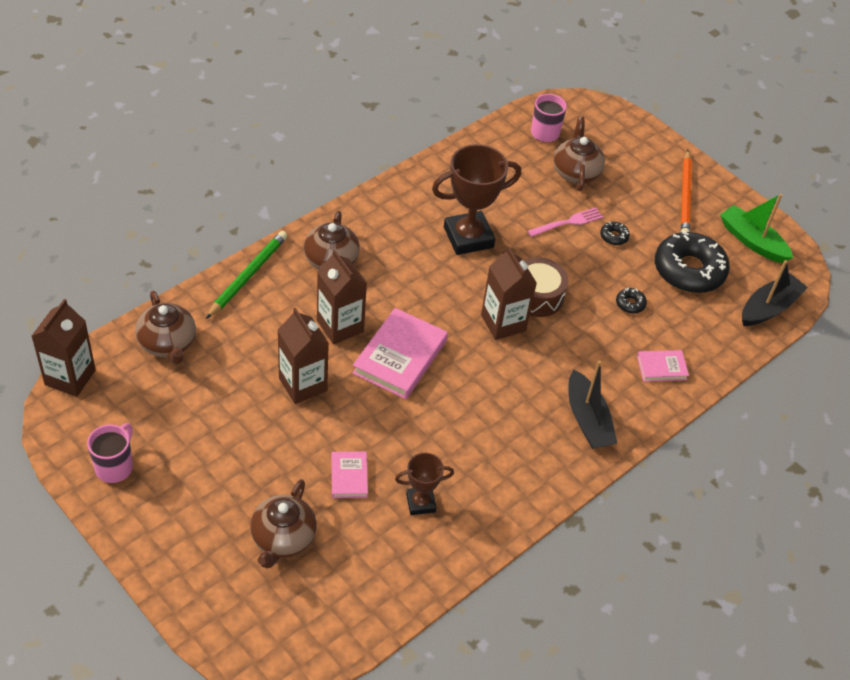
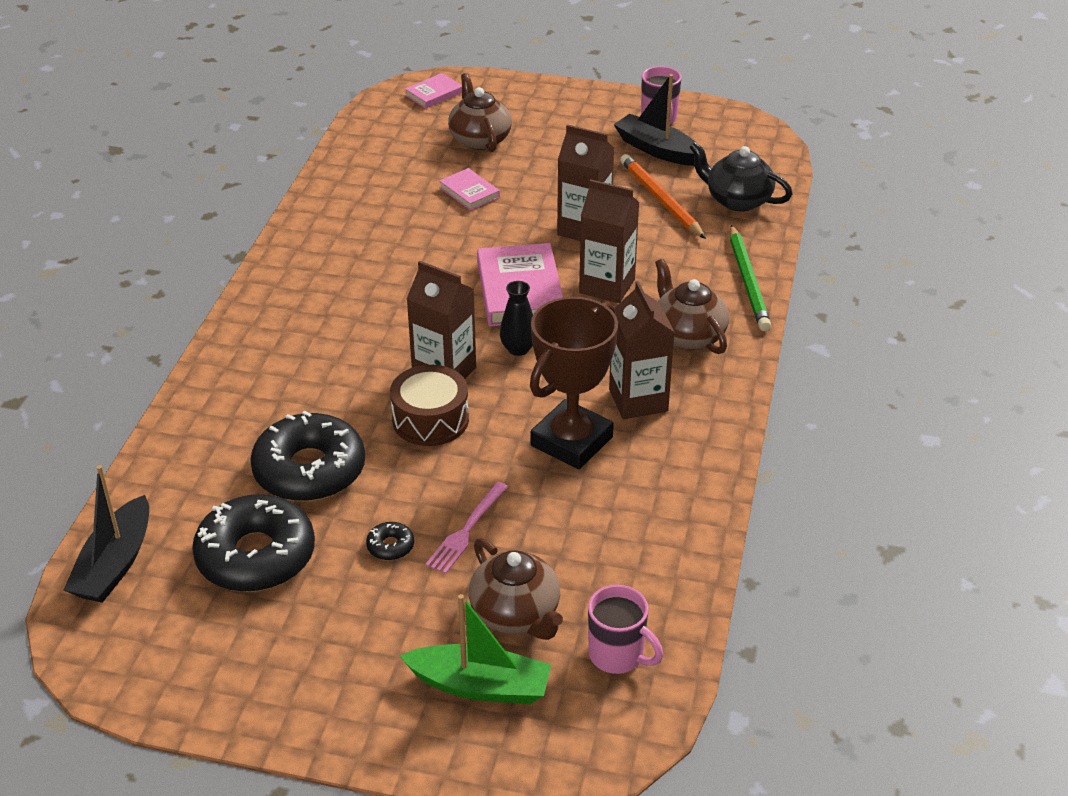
camera: 150 degrees right, 10 degrees down
(70, 377) = (776, 146): brown carton -> brown carton (638, 400)
(168, 343) = (737, 200): brown teapot -> black teapot
(420, 503) = (390, 204): brown trophy -> none
(443, 313) = (518, 349): none -> black vase
(587, 420) = (279, 331): black boat -> black boat (657, 150)
(630, 304) = (309, 470): black donut -> black donut, size x2.49
(661, 368) = (226, 419): pink book -> pink book (434, 94)
(685, 196) = (326, 673): orange pencil -> orange pencil (661, 200)
(752, 241) = (182, 655): green boat -> green boat (480, 686)

